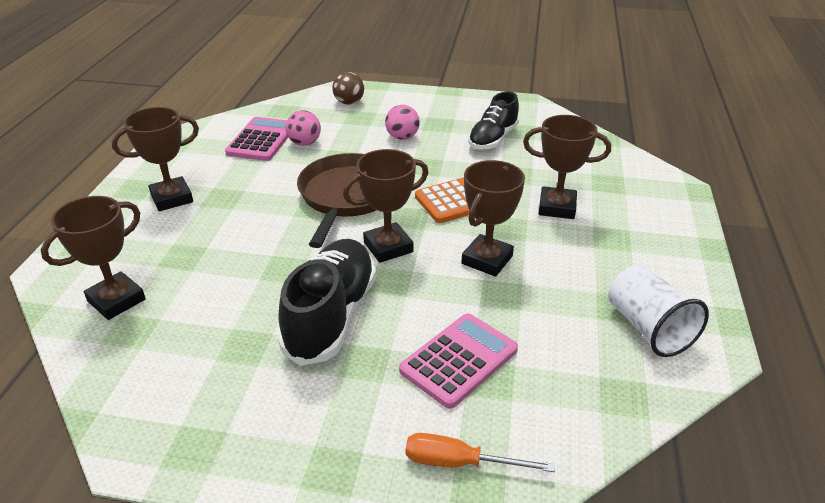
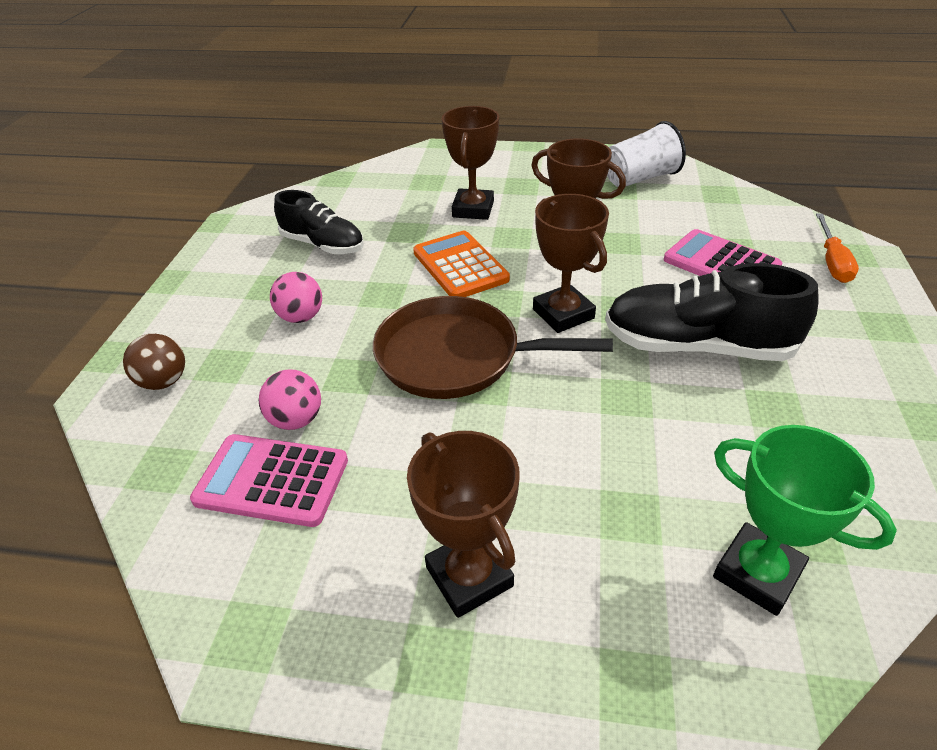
camera: 90 degrees left, 5 degrees up
(116, 300) = (757, 573): brown trophy -> green trophy

